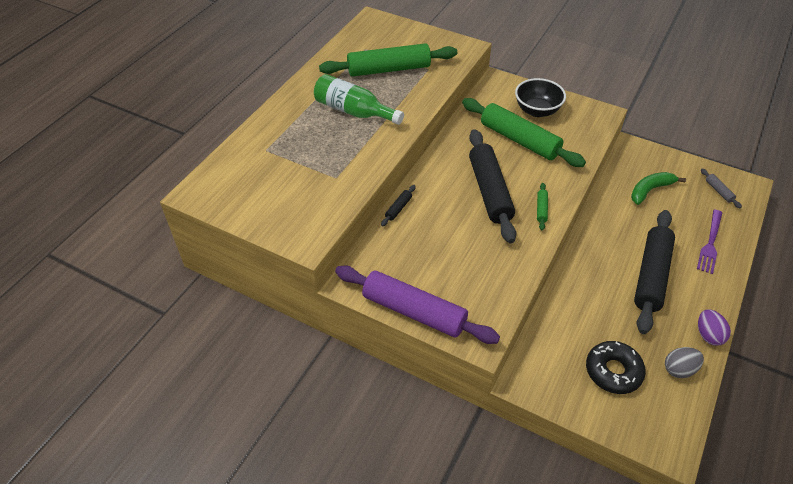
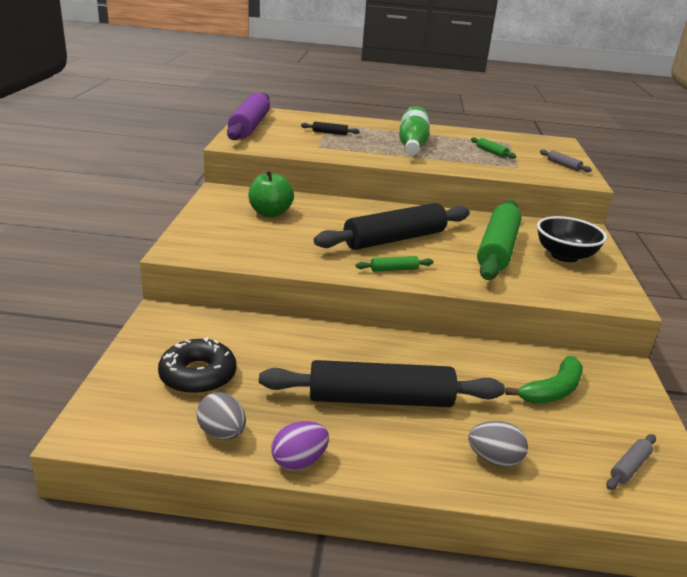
camera: 65 degrees right, 20 degrees down
(389, 69) = (491, 152): green rolling pin -> green rolling pin, size x0.40
(398, 208) = (328, 200): black rolling pin -> black rolling pin (329, 133)
(414, 311) = (201, 218): purple rolling pin -> purple rolling pin (249, 126)
(415, 257) = (270, 213): none -> green apple
(431, 42) = (563, 165): none -> grey rolling pin
(650, 190) = (552, 390): green banana -> green banana turned 105 degrees clockwise
(710, 243) = (494, 459): purple fork -> grey egg

